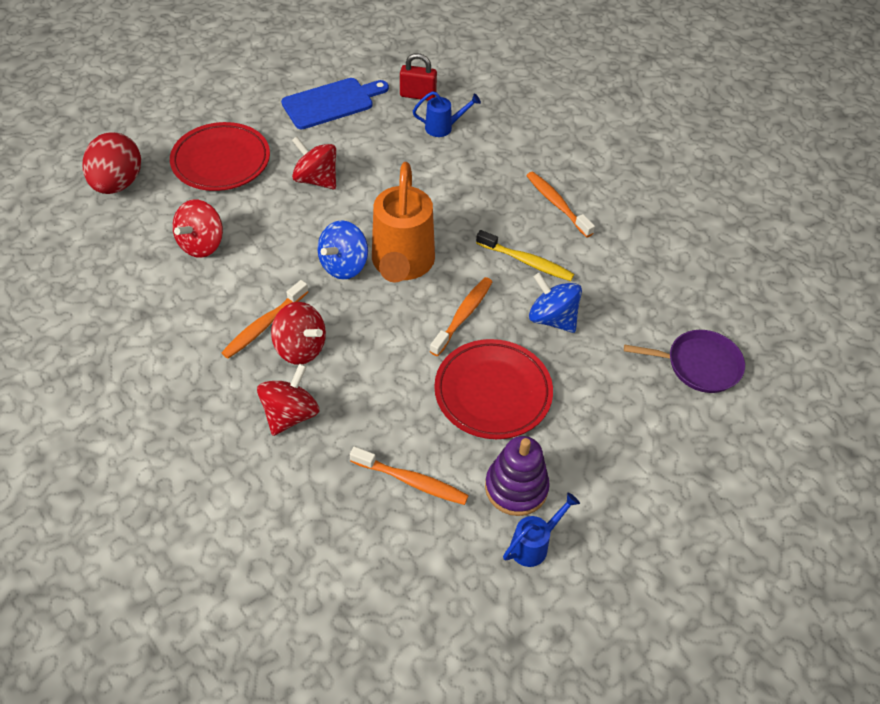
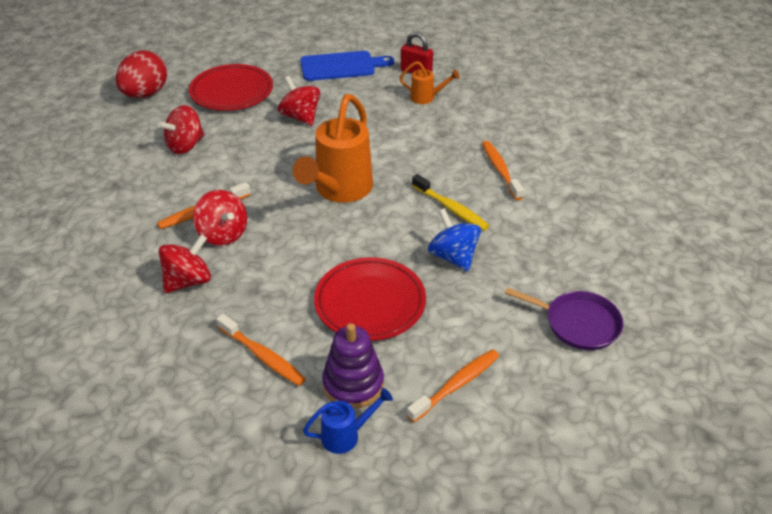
camera: 20 degrees right, 10 degrees down
(344, 265) = (291, 181): blue spinning top -> none
(444, 128) = (426, 98): blue watering can -> orange watering can
(463, 315) = (373, 238): orange toothbrush -> orange toothbrush (456, 385)

